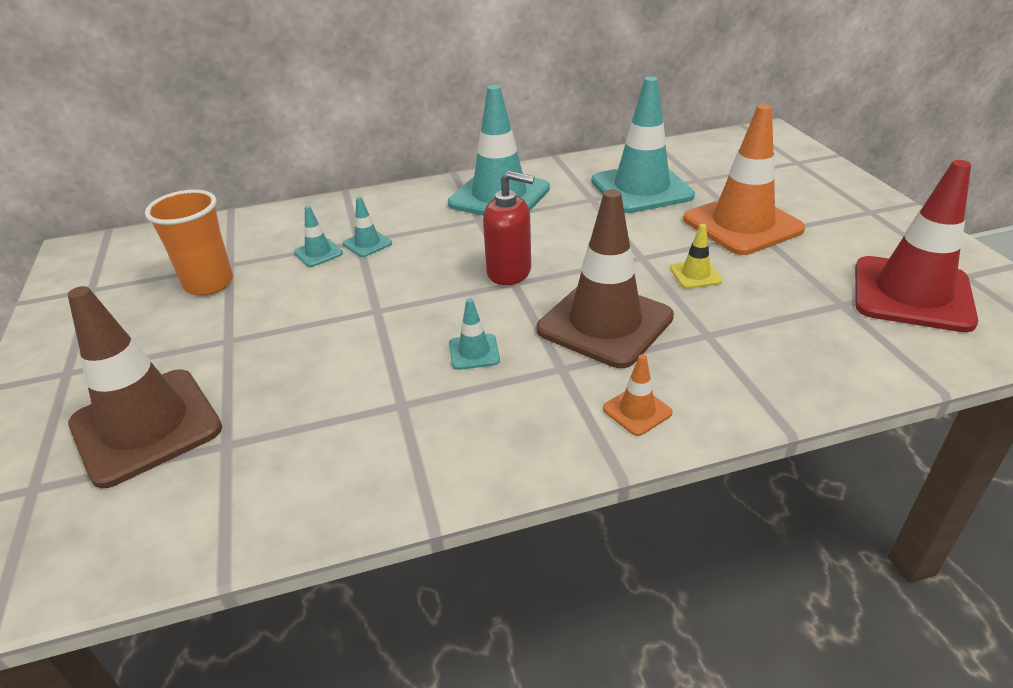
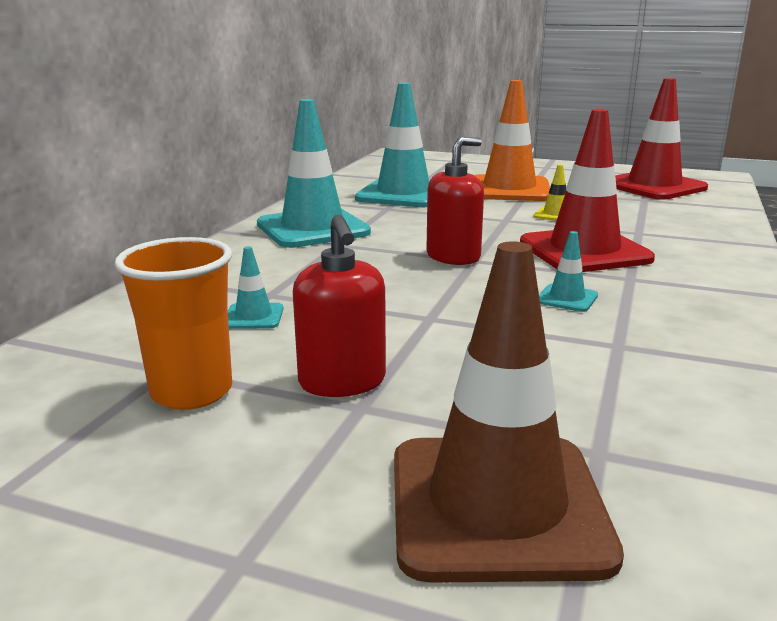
camera: 55 degrees left, 15 degrees down
(253, 321) = (342, 382): none -> red soap dispenser
(367, 244) = (285, 292): turquoise traffic cone -> none
(605, 323) = (584, 251): brown traffic cone -> red traffic cone
(637, 411) = (714, 272): orange traffic cone -> none

